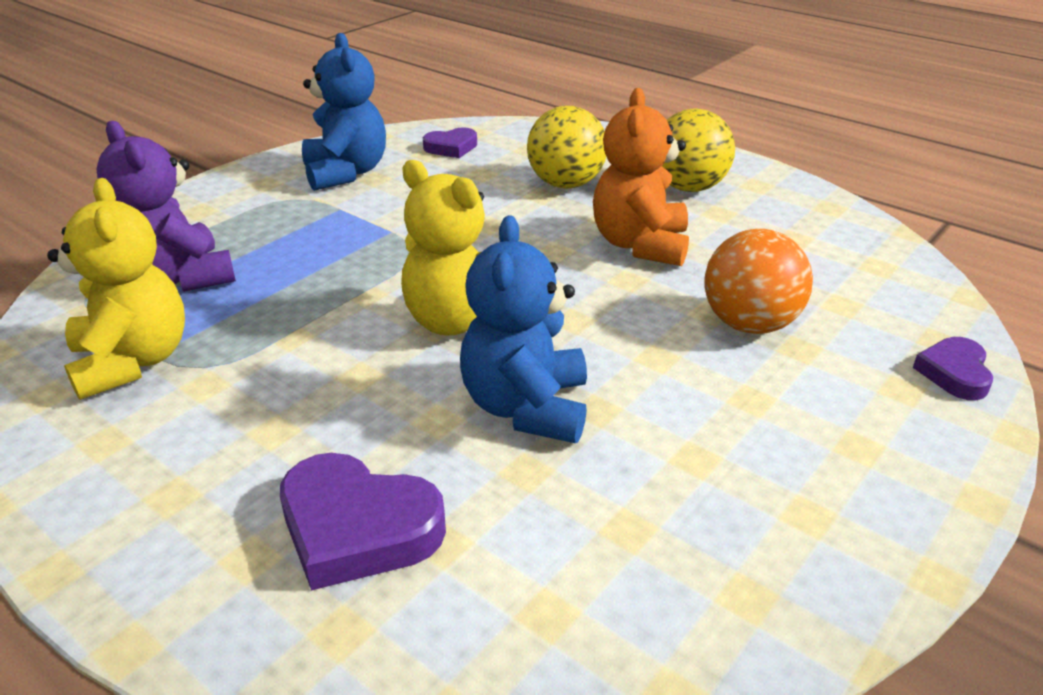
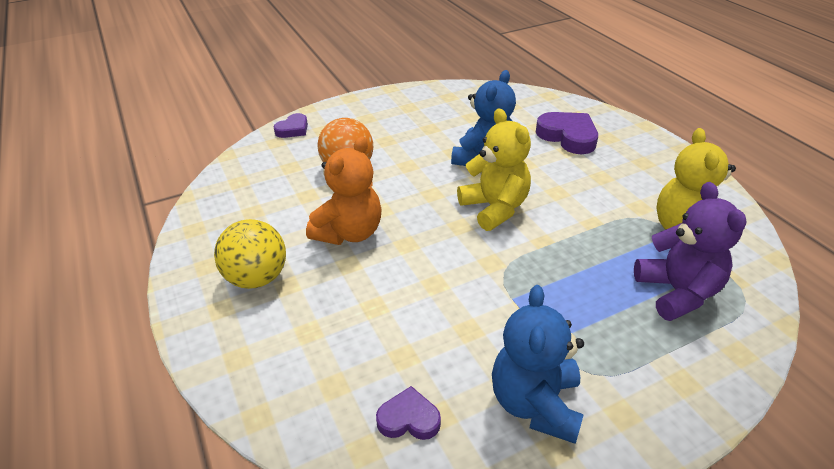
camera: 155 degrees left, 5 degrees up
(566, 184) = (344, 314): yellow ball -> none

